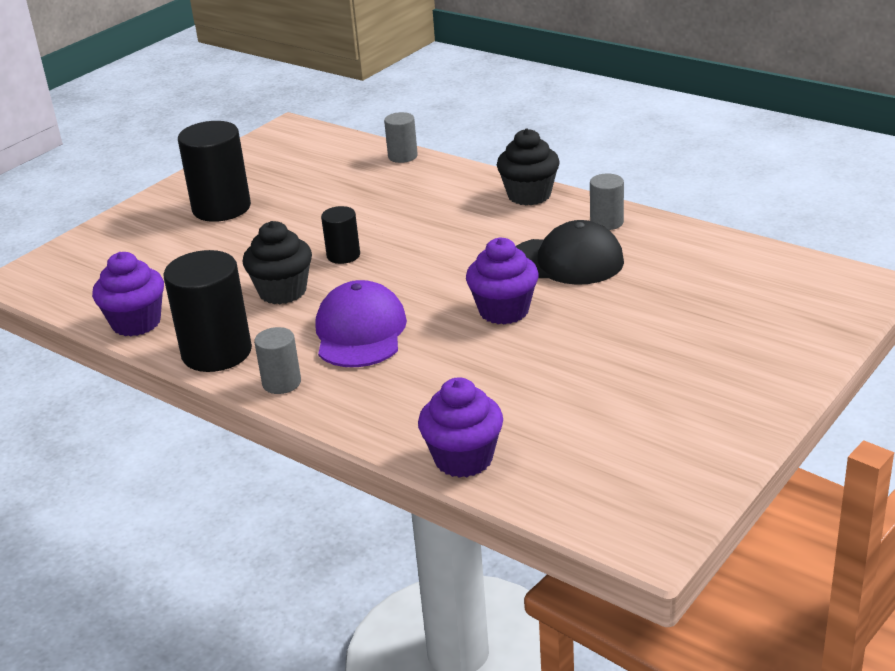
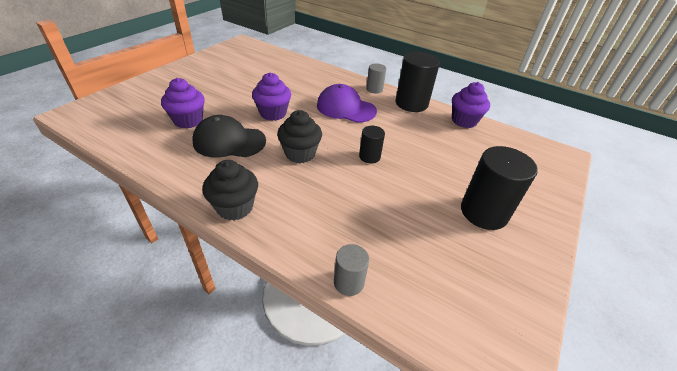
camera: 170 degrees right, 10 degrees up
(282, 292) = (396, 133): black cupcake -> black cupcake (300, 154)
(360, 332) = (346, 108): purple cap -> purple cap turned 120 degrees clockwise
(463, 459) = (297, 62): purple cupcake -> purple cupcake (188, 120)
(606, 222) = (188, 172): grey cylinder -> none

